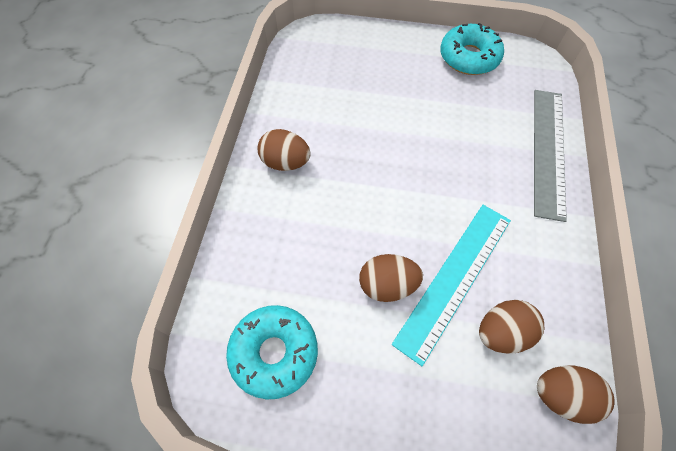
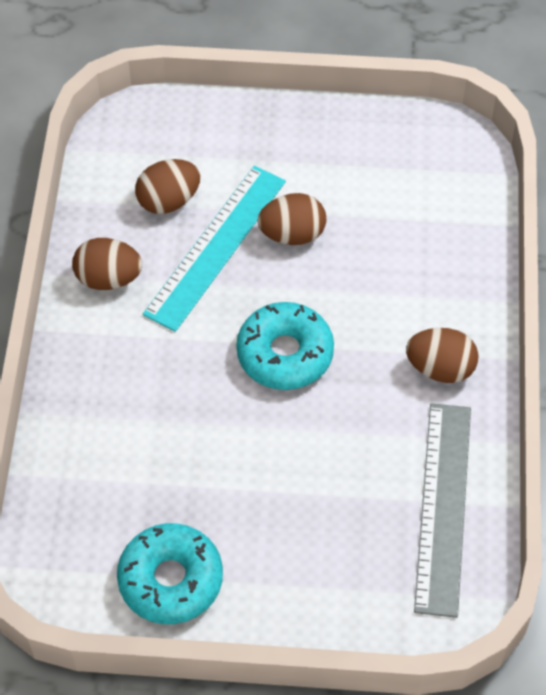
camera: 175 degrees right, 5 degrees down
(274, 352) = (404, 166): turquoise donut -> turquoise donut (285, 354)
(548, 151) = (73, 415): grey ruler -> grey ruler (443, 507)
(561, 395) = (117, 155): brown egg -> brown egg (108, 278)

